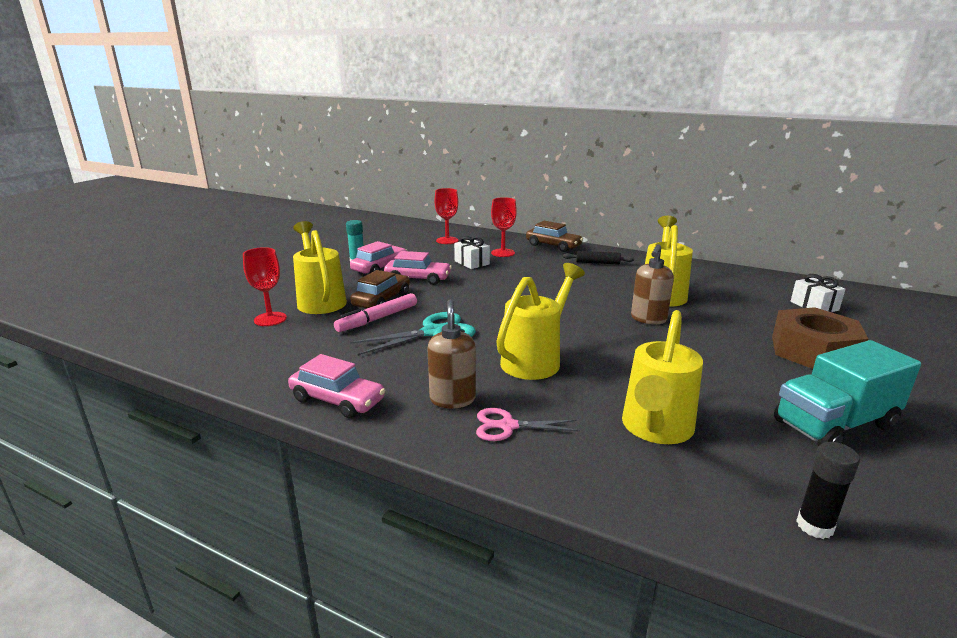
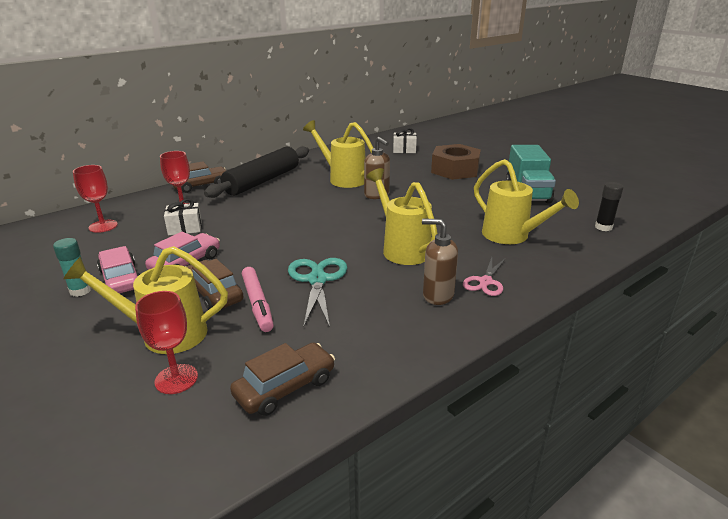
camera: 65 degrees left, 5 degrees up
(271, 358) = (285, 387): none -> brown car
(337, 400) = (404, 353): pink car -> none
(597, 263) = (262, 181): black rolling pin -> black rolling pin, size x2.28

